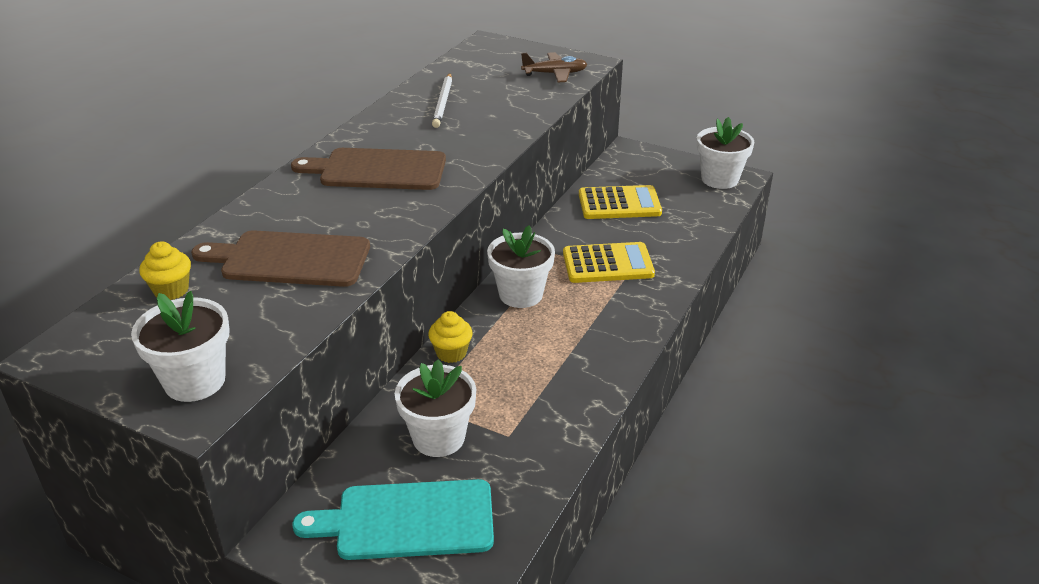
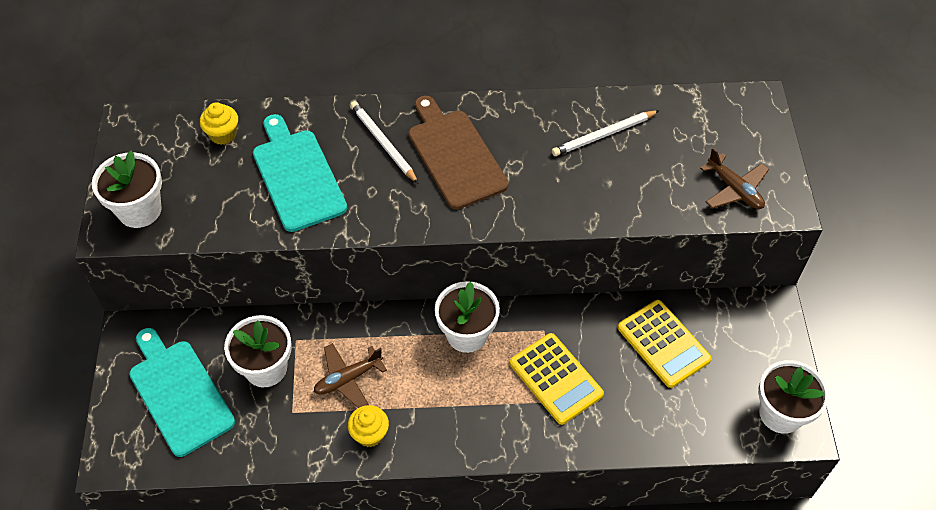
camera: 60 degrees right, 20 degrees up
(290, 259) = (297, 176): brown cutting board -> turquoise cutting board
(315, 200) = (383, 143): none -> white pencil
(451, 353) = (362, 325): yellow cupcake -> yellow cupcake (370, 434)
(503, 383) = (348, 379): none -> brown plane

